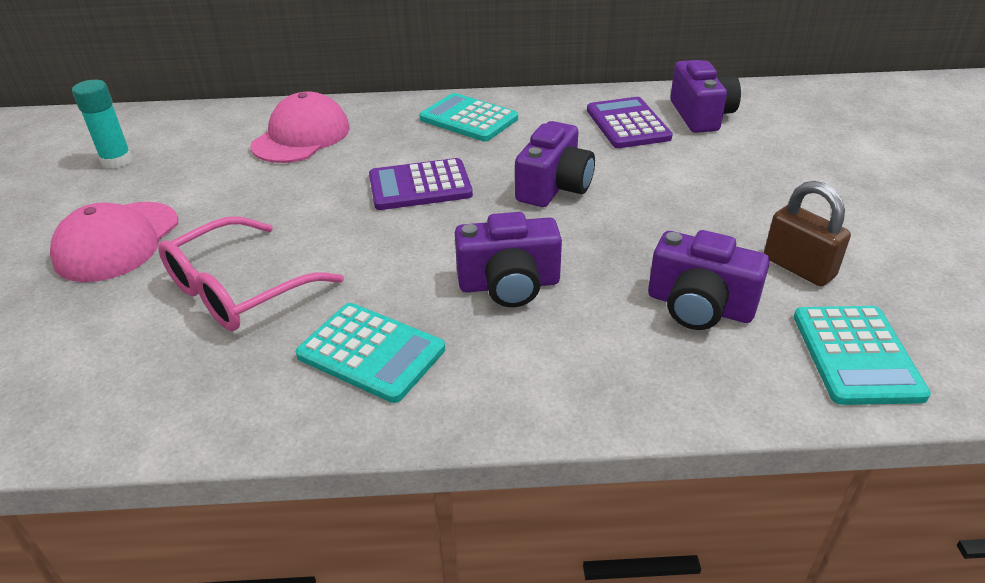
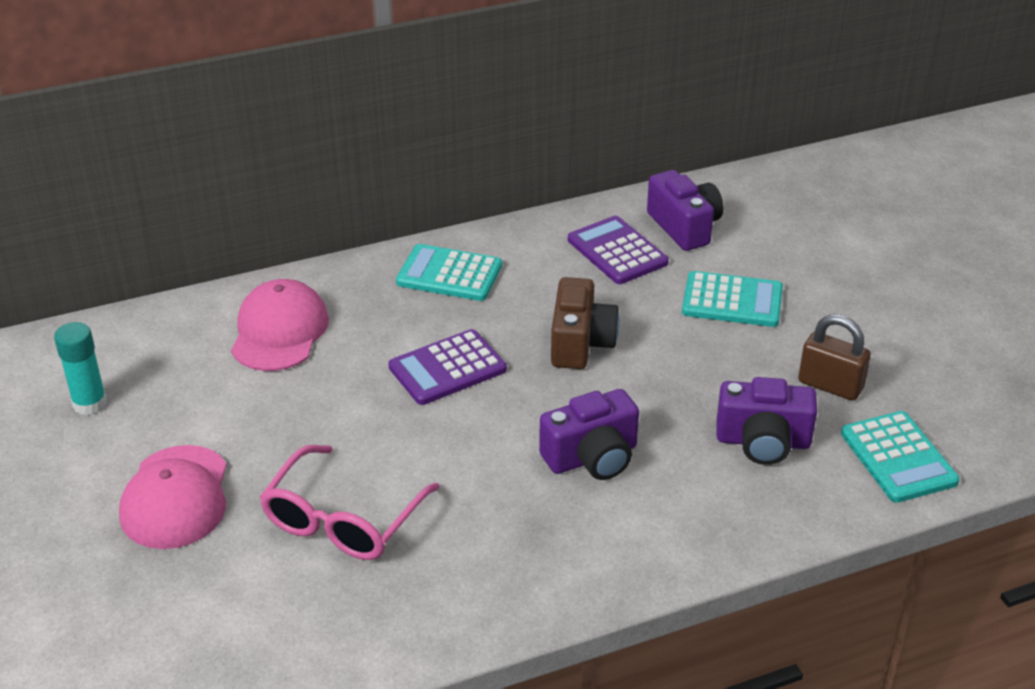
camera: 20 degrees left, 0 degrees up
(371, 352) = (507, 549): turquoise calculator -> turquoise calculator (732, 301)
(554, 187) = (580, 343): purple camera -> brown camera

